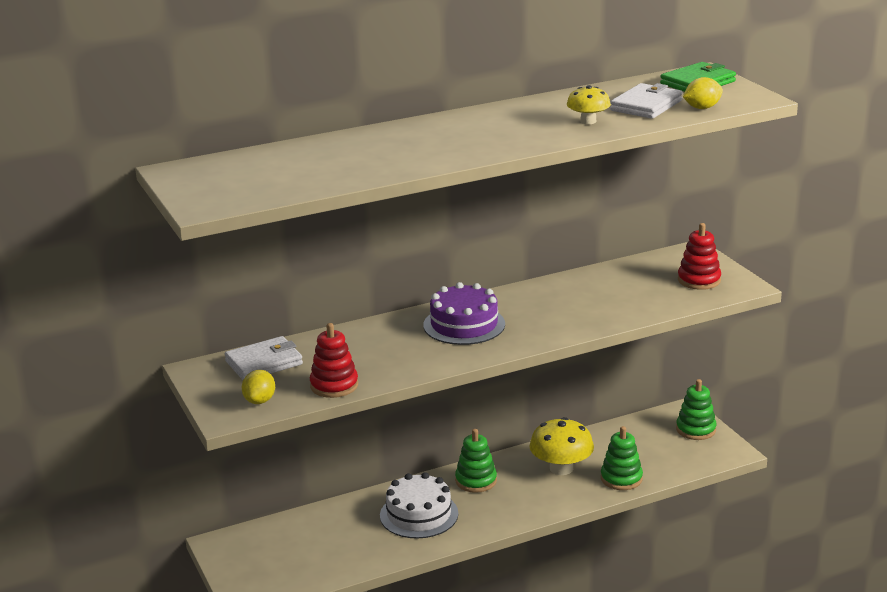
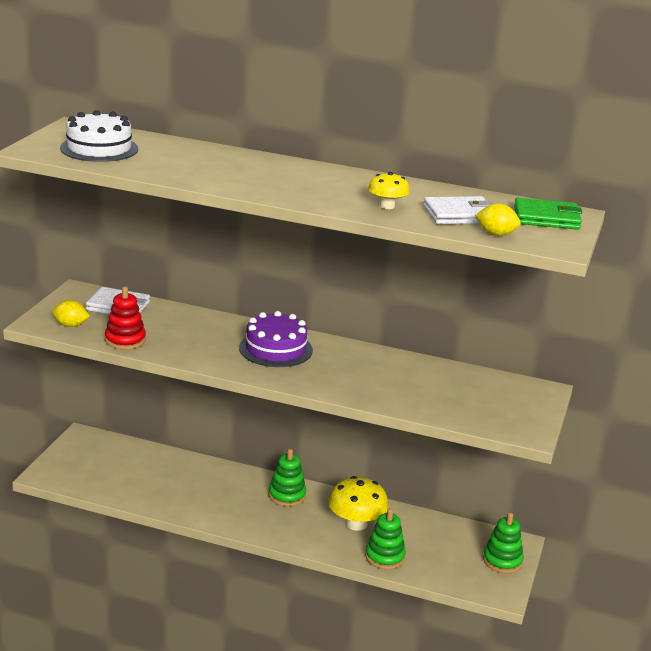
camera: 40 degrees right, 0 degrees up
(260, 401) = (70, 325): yellow lemon -> yellow lemon turned 45 degrees clockwise
(419, 514) = (216, 492): white cake -> white cake (99, 148)
(699, 280) = (502, 410): red stacking toy -> none

